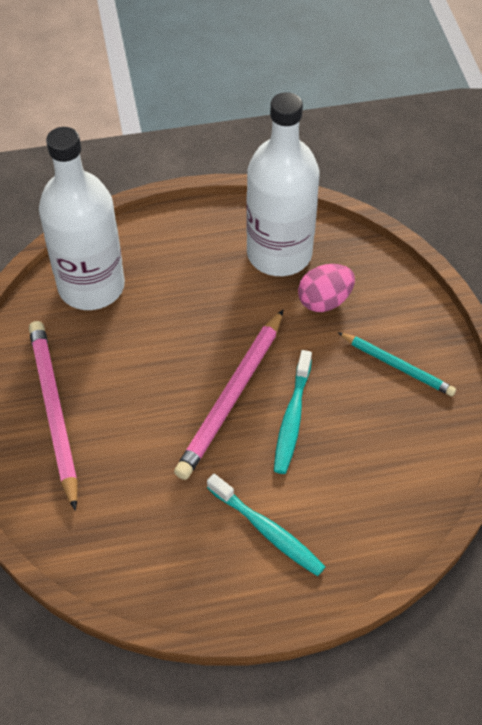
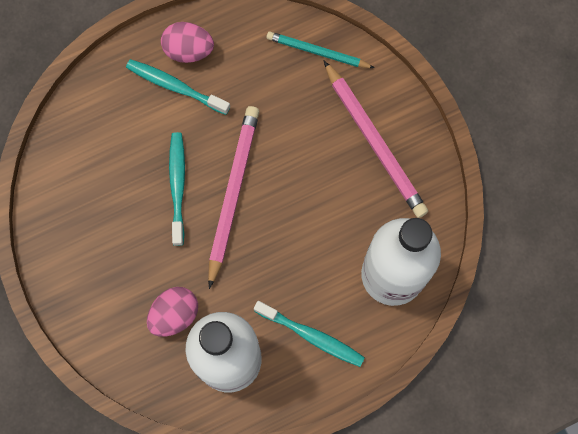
camera: 165 degrees right, 20 degrees up
(192, 255) = (312, 336): none -> turquoise toothbrush
(239, 572) = (188, 50): none -> pink egg
(397, 366) = (97, 261): turquoise pencil -> turquoise pencil (317, 52)

